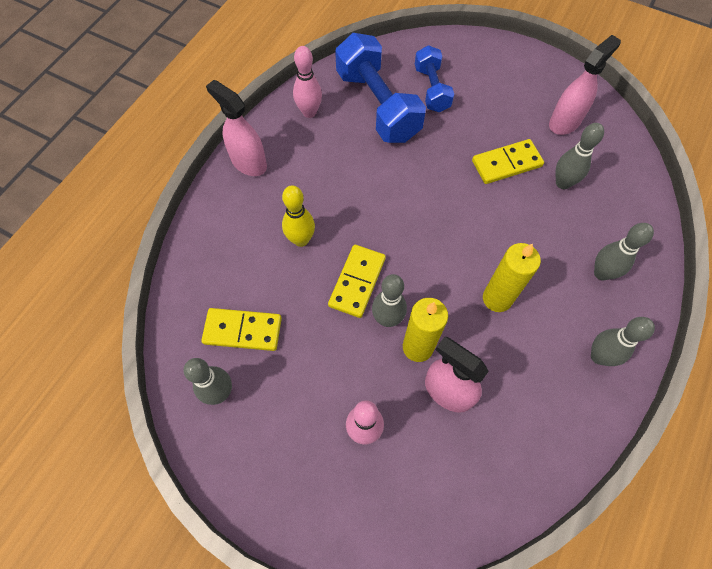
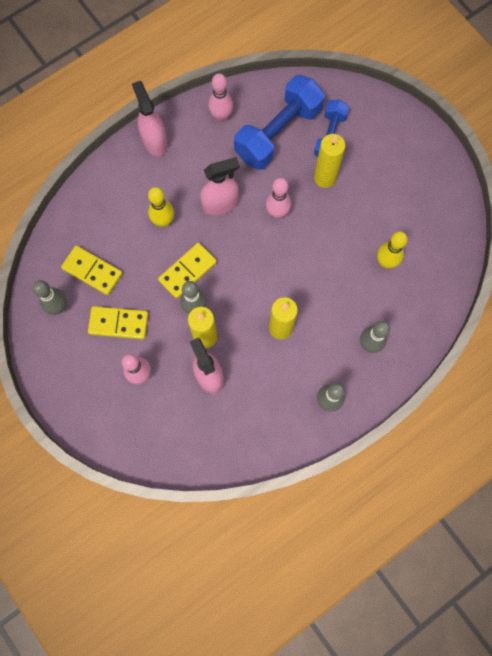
camera: 25 degrees right, 10 degrees up
(377, 105) = (278, 133): blue dumbbell -> blue dumbbell turned 45 degrees clockwise
(421, 181) = (277, 213): none -> pink bowling pin
(450, 128) = (324, 178): none -> yellow candle
(506, 164) = (351, 227): yellow domino -> yellow domino (118, 323)
(562, 183) = (385, 262): grey bowling pin -> yellow bowling pin
(565, 122) = (421, 211): pink spray bottle -> pink spray bottle (220, 204)

